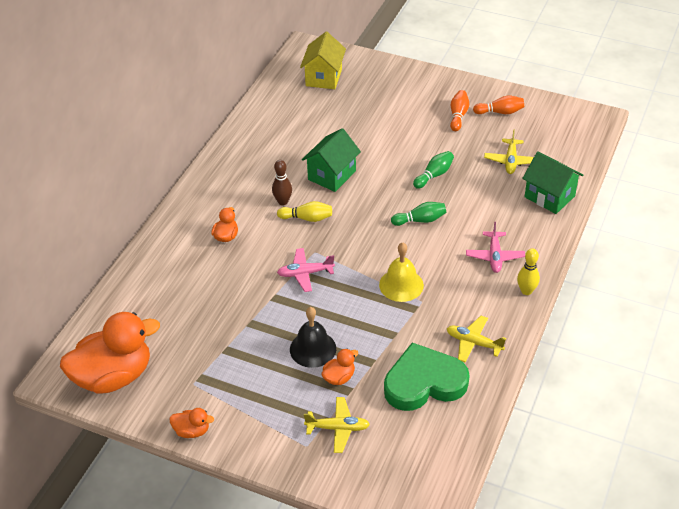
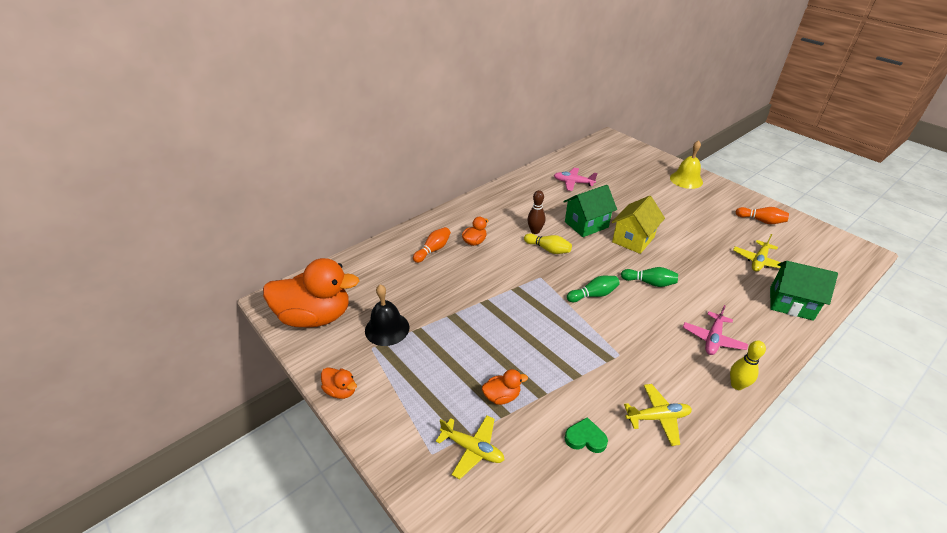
camera: 25 degrees right, 5 degrees down
(305, 273) = (522, 291): pink plane -> pink plane (573, 183)
(313, 349) = (492, 359): black bell -> black bell (387, 328)
(323, 77) = (614, 159): yellow house -> yellow house (633, 239)
(401, 285) = (606, 332): yellow bell -> yellow bell (686, 180)
(424, 382) = (585, 438): green heart -> green heart, size x0.43
(434, 175) = (678, 251): green bowling pin -> green bowling pin (593, 295)
(458, 116) = (719, 213): orange bowling pin -> orange bowling pin (433, 250)
(474, 343) = (657, 417): yellow plane -> yellow plane turned 120 degrees clockwise
(549, 196) = (791, 303): green house -> green house turned 45 degrees counterclockwise

